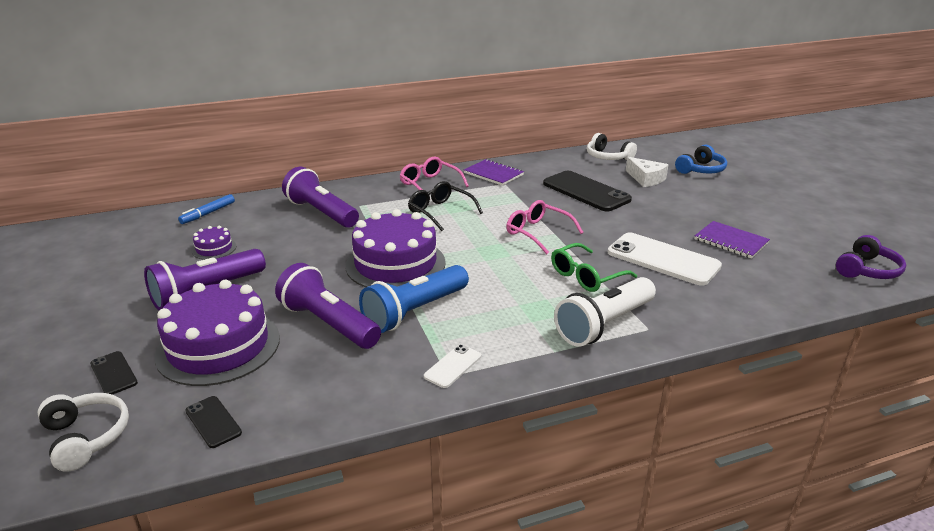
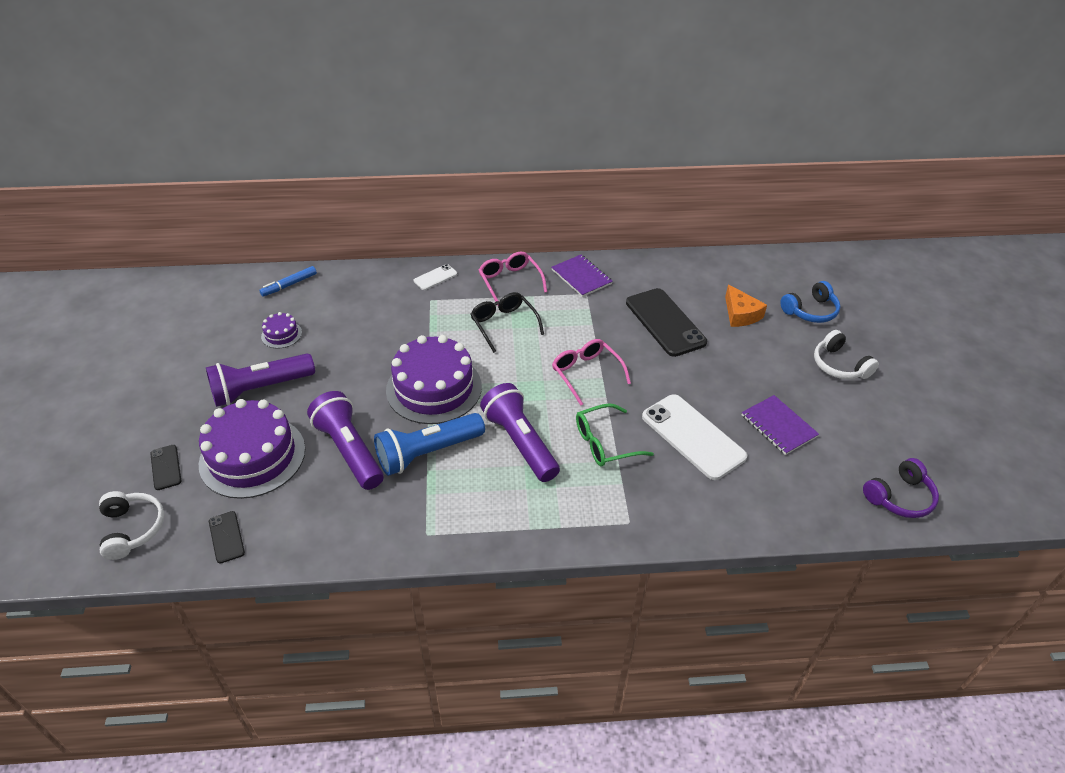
camera: 15 degrees right, 15 degrees up
(321, 213) = (391, 304): purple flashlight -> purple flashlight (519, 442)
(453, 366) = (434, 525): white phone -> white phone (435, 277)
(604, 325) = (591, 508): white flashlight -> none
(608, 157) = (717, 271): white headphones -> white headphones (839, 365)
(646, 179) = (740, 314): white cheese -> orange cheese

